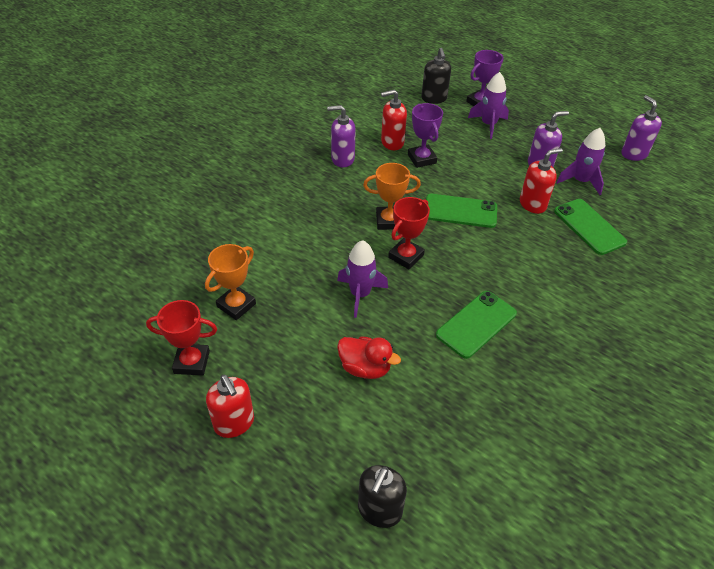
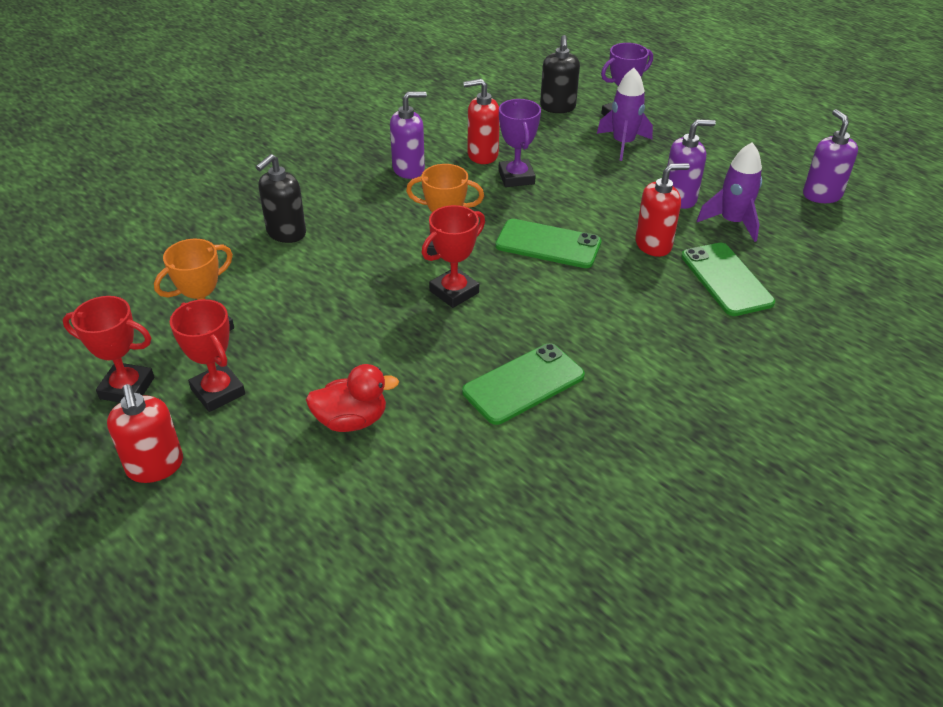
camera: 10 degrees right, 5 degrees down
(260, 357) = (218, 392): none -> red trophy
(342, 159) = (409, 169): purple soap dispenser -> purple soap dispenser turned 150 degrees clockwise
(360, 294) = (376, 331): purple rocket -> none
(365, 368) = (351, 420): red duck -> red duck turned 45 degrees counterclockwise
(379, 510) = (310, 598): black soap dispenser -> black soap dispenser (286, 233)

